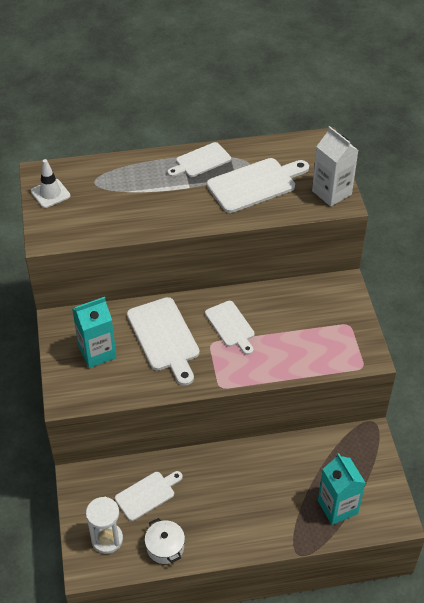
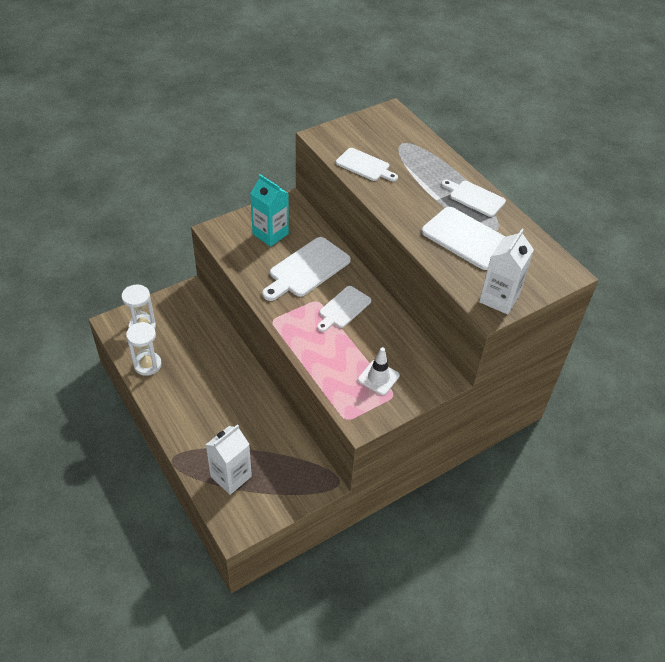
camera: 65 degrees right, 0 degrees up
(50, 193) = (372, 123): white traffic cone -> white traffic cone (378, 378)
(147, 494) = (192, 338): white cutting board -> white cutting board (365, 165)
(165, 547) = (147, 365): white pot -> white hourglass
(337, 507) = (231, 476): turquoise carton -> white carton

